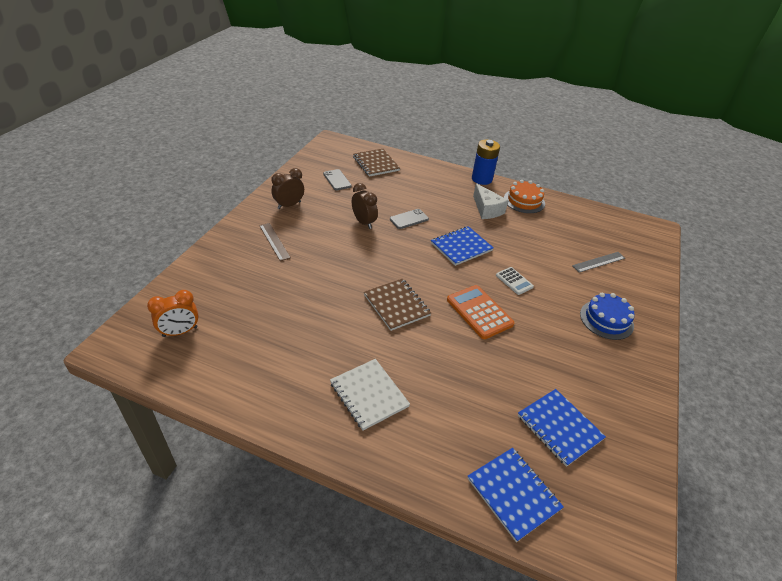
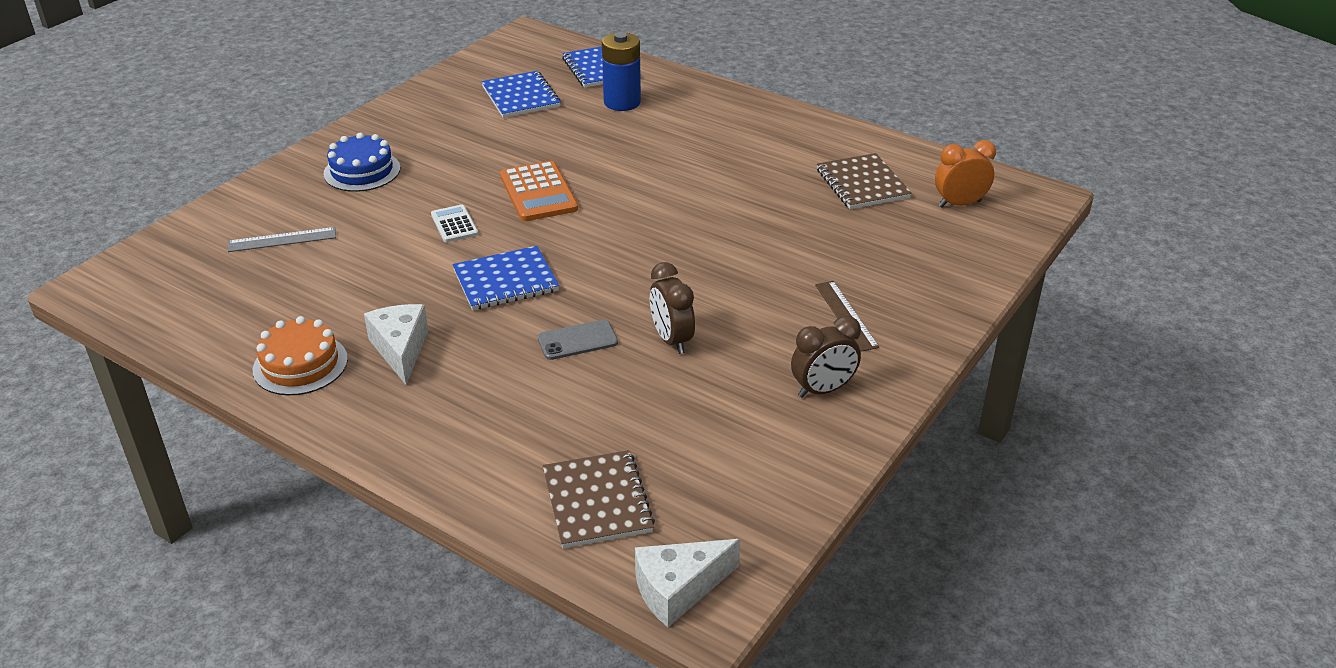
camera: 165 degrees left, 5 degrees down
(337, 180) = (709, 452): grey phone -> none
(340, 144) = (678, 589): none -> white cheese
(369, 395) = (718, 133): white notebook -> none
(396, 305) = (656, 209): brown notebook -> brown notebook (862, 184)
(481, 179) = (349, 431): blue battery -> blue battery (622, 102)

